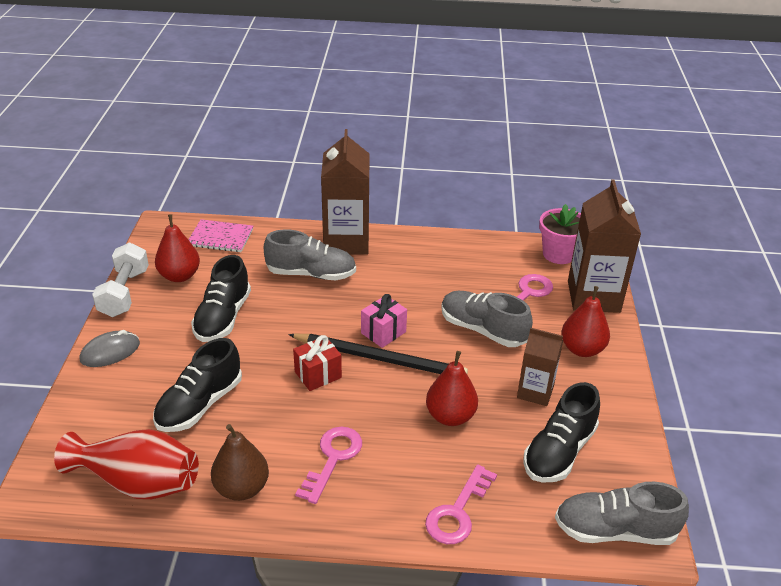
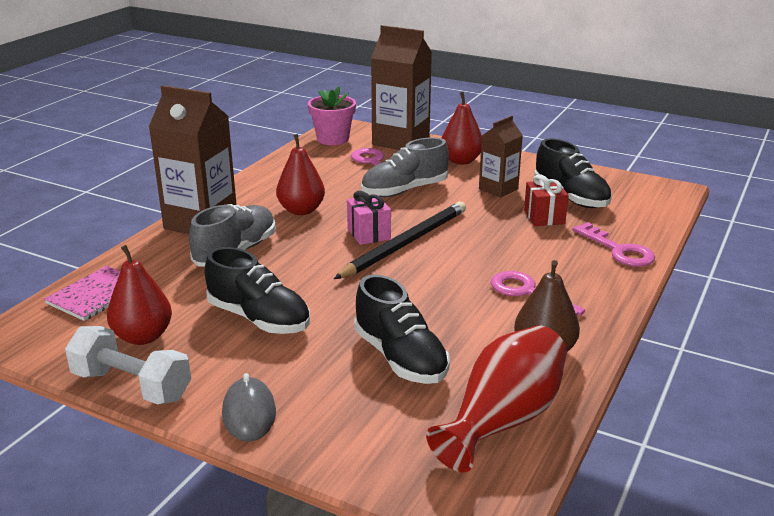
camera: 65 degrees left, 10 degrees down
(318, 375) = (404, 279): red gift -> red gift (544, 217)
(450, 416) = (505, 228): red pear -> red pear (301, 210)
(615, 531) = (659, 198): grey shoe -> none

